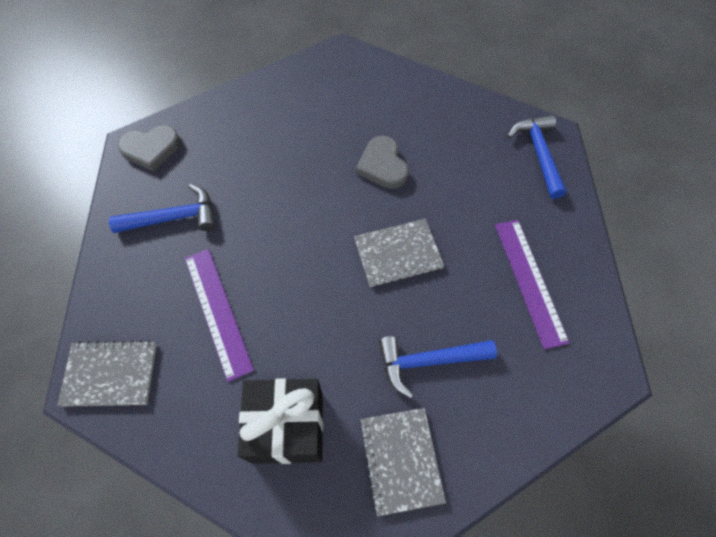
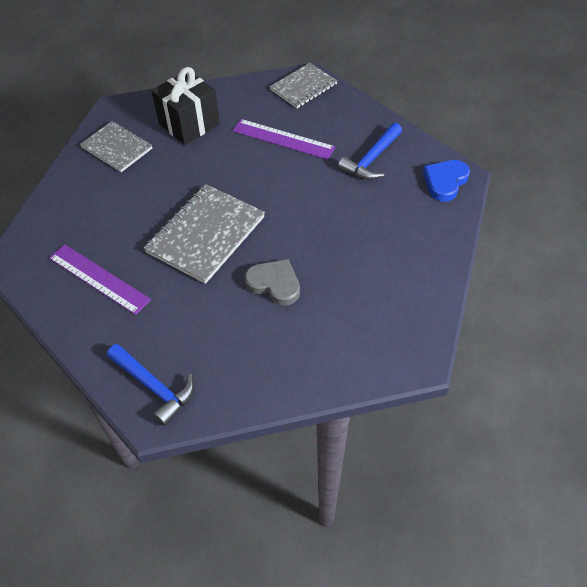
camera: 140 degrees right, 10 degrees down
(151, 149) = (445, 182): grey heart -> blue heart
(398, 254) = (206, 235): grey notebook -> grey notebook, size x1.55
(428, 361) = (136, 194): blue hammer -> none

